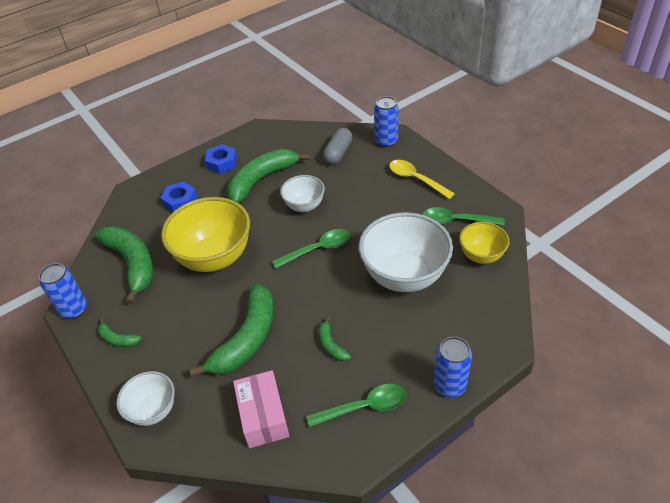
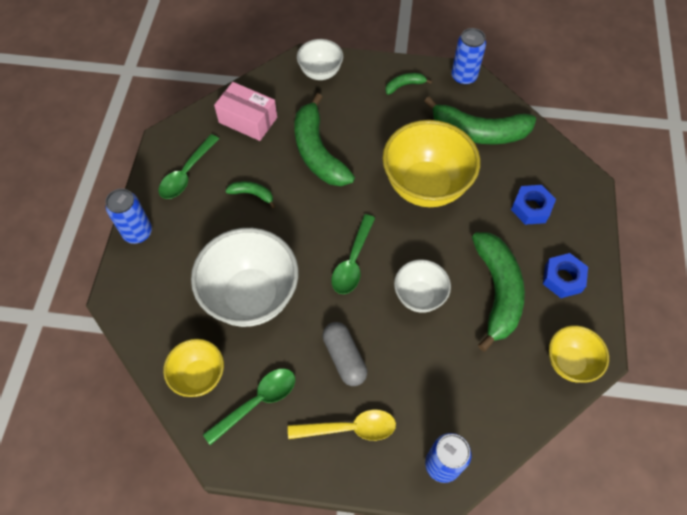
camera: 130 degrees right, 15 degrees up
(274, 135) = (569, 362): none -> yellow bowl
(338, 153) = (470, 395): grey capsule -> grey capsule (344, 358)

